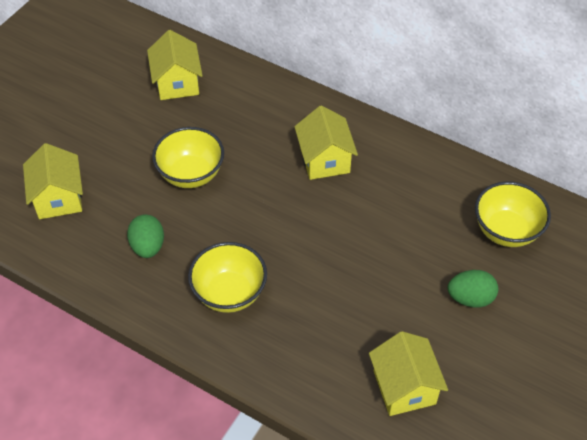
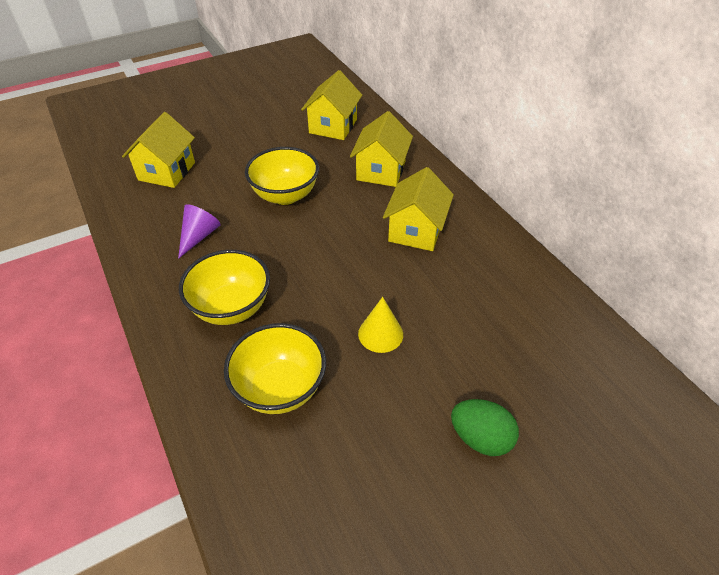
camera: 30 degrees right, 5 degrees down
(148, 246) = (199, 236): green egg -> purple cone
(357, 259) = (380, 334): none -> yellow cone
(404, 387) = (329, 502): yellow house -> yellow house (381, 171)
(506, 231) = (573, 382): yellow bowl -> yellow bowl (280, 388)

